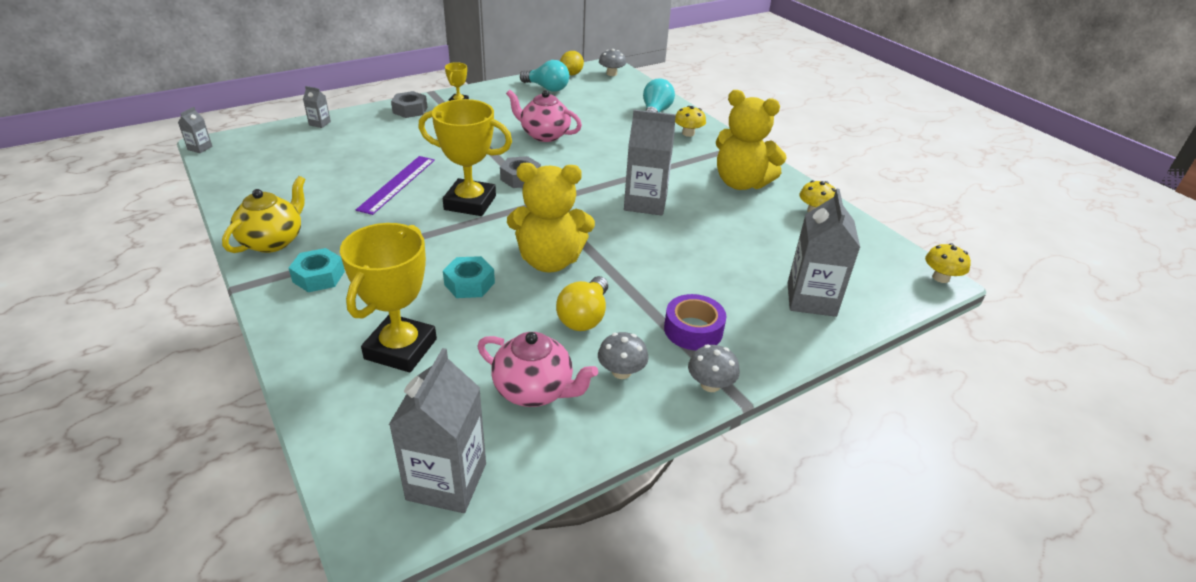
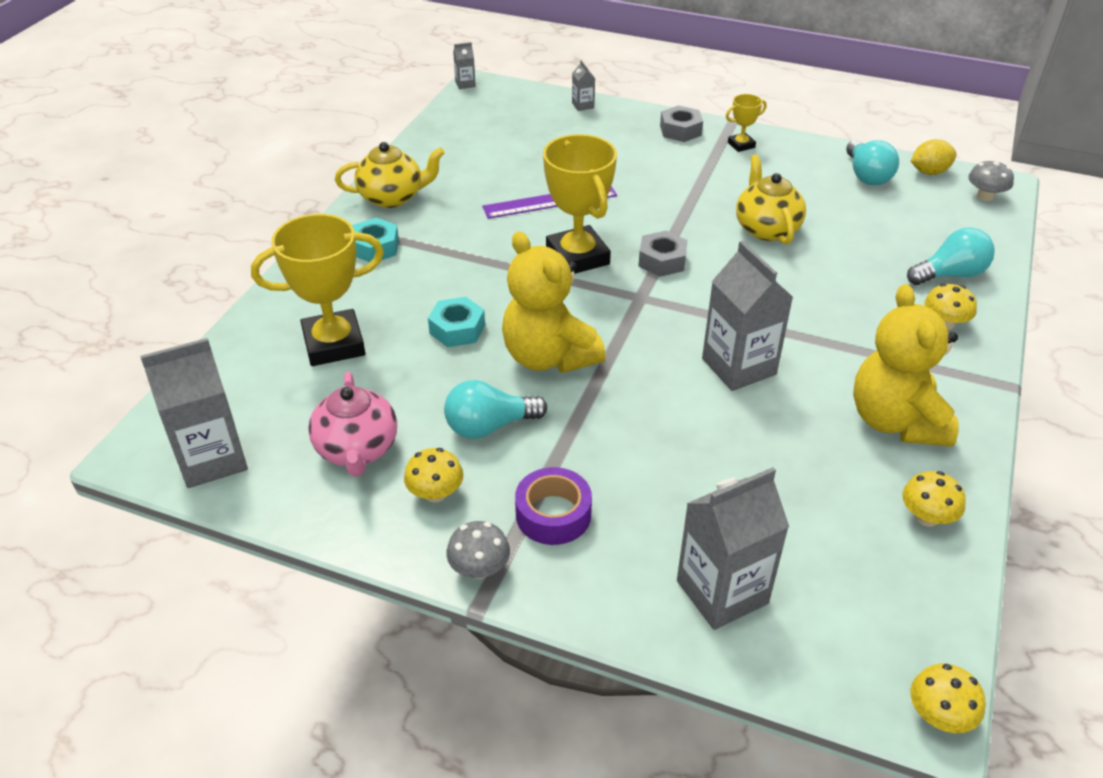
camera: 55 degrees right, 5 degrees up
(544, 135) = (766, 228): pink teapot -> yellow teapot
(584, 317) = (489, 426): yellow light bulb -> turquoise light bulb
(621, 372) = (435, 493): grey mushroom -> yellow mushroom

